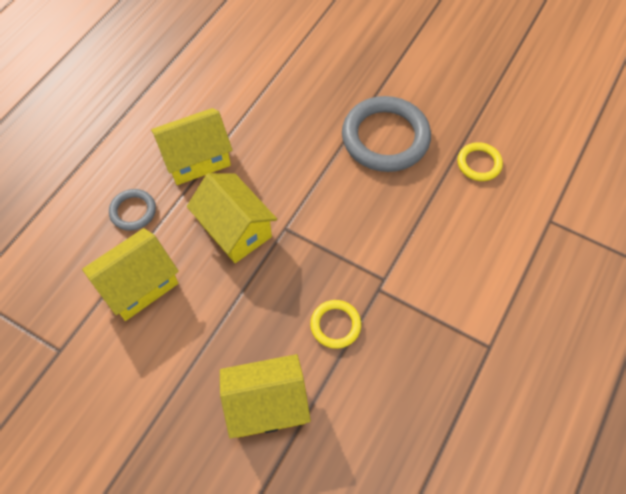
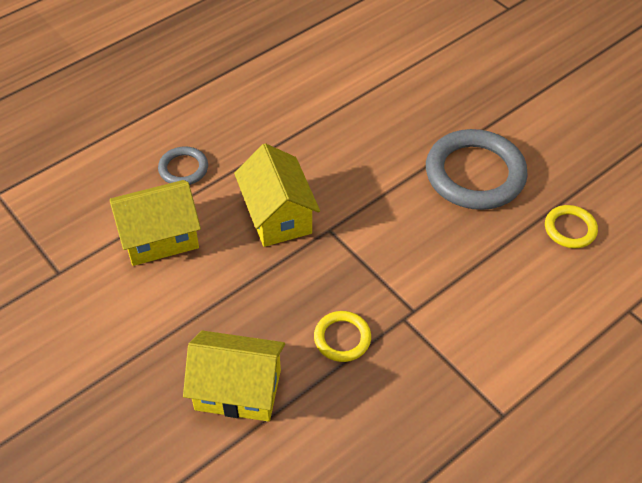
camera: 20 degrees right, 10 degrees down
(196, 159) = (267, 138): yellow house -> none

